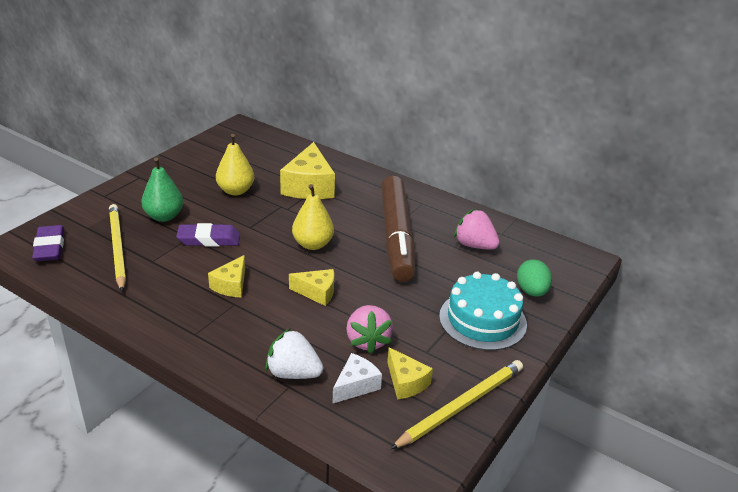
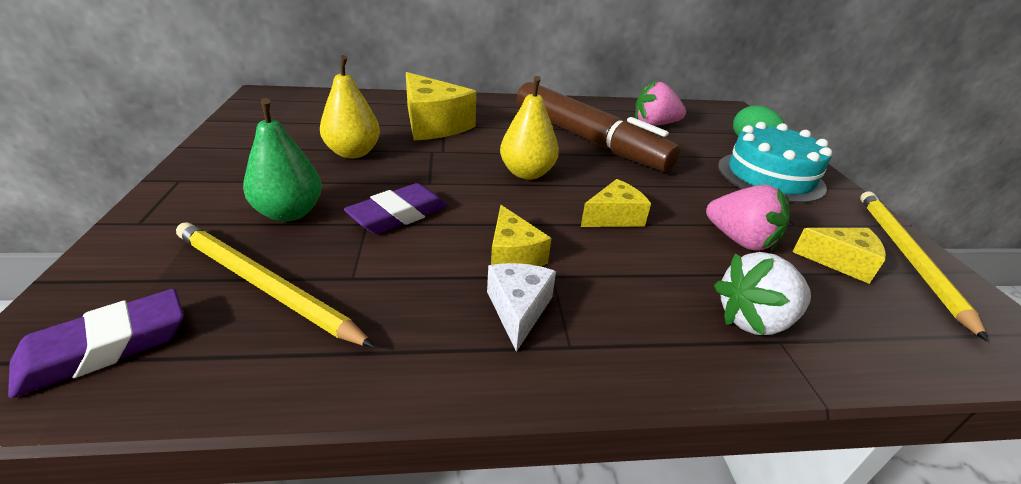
camera: 40 degrees left, 0 degrees up
(50, 247) = (106, 347): purple eraser -> purple eraser turned 75 degrees counterclockwise
(356, 385) = (821, 293): white cheese -> white cheese (518, 310)

